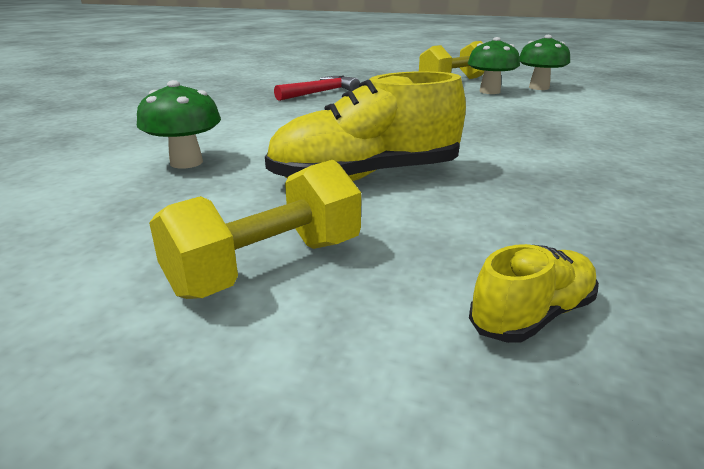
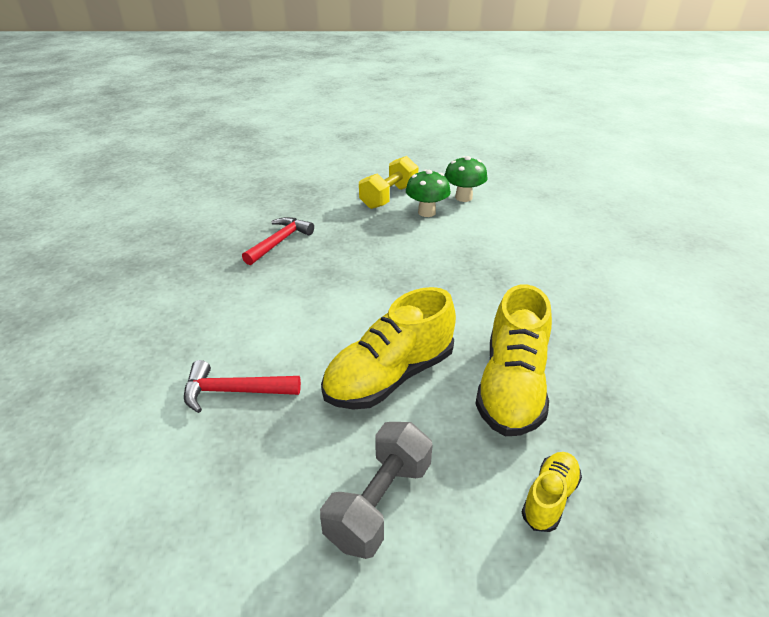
camera: 20 degrees left, 10 degrees up
(186, 162) = (234, 391): green mushroom -> red hammer
(267, 266) = (379, 503): yellow dumbbell -> grey dumbbell
(526, 207) = (511, 386): none -> yellow shoe

